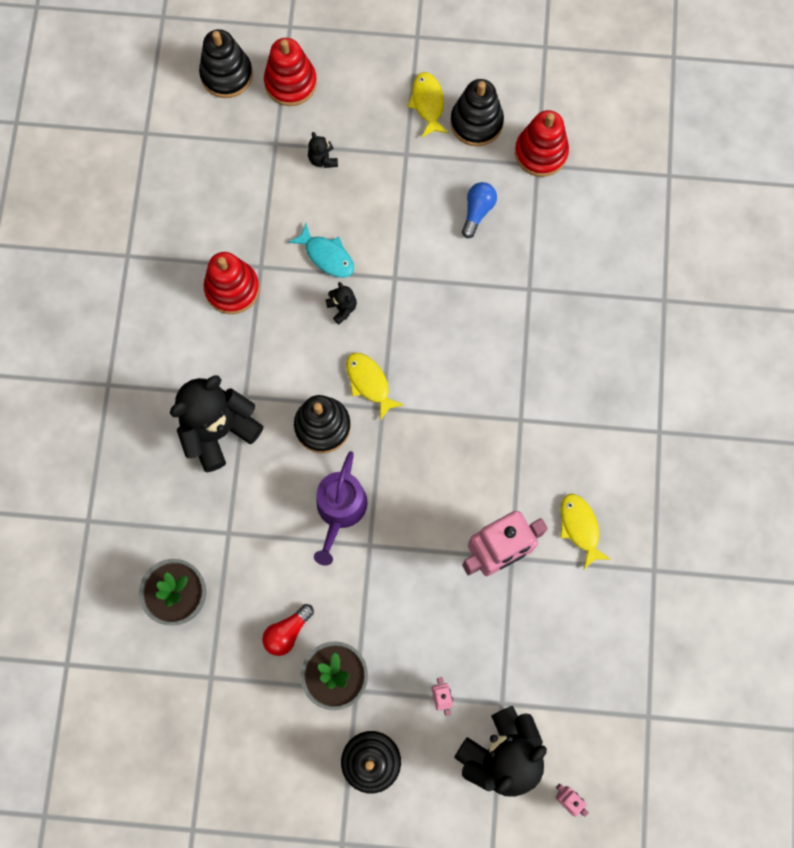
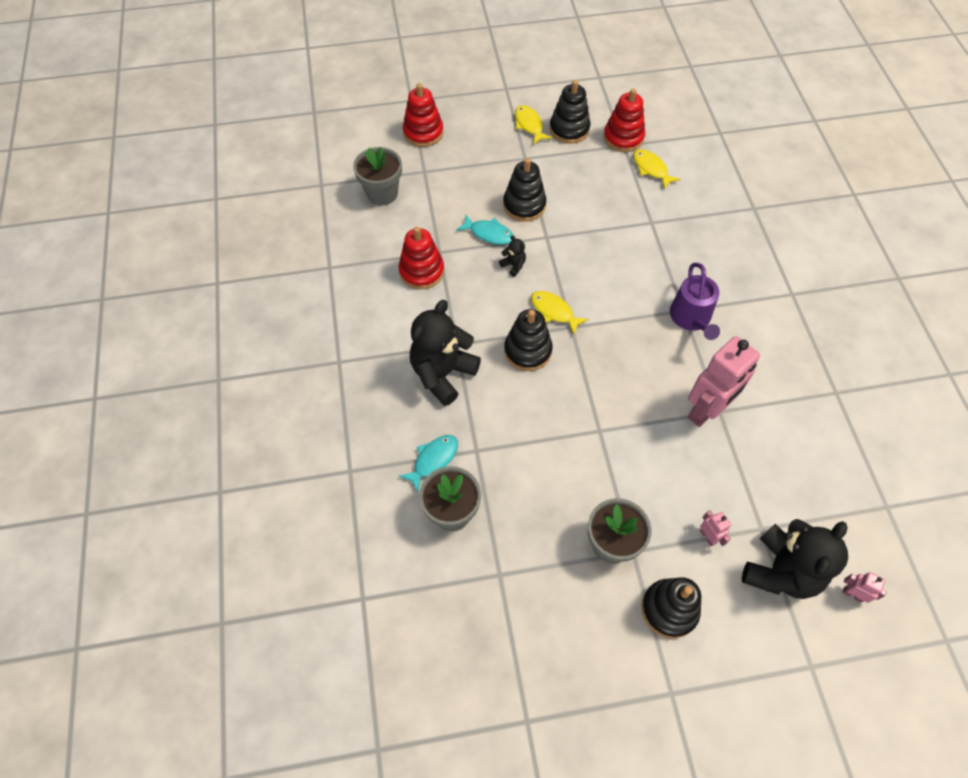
camera: 15 degrees left, 15 degrees down
(179, 532) = (433, 460): none -> turquoise fish
(215, 164) = (382, 193): none -> grey flower pot
(226, 75) = (373, 137): black stacking toy -> black stacking toy (524, 205)
(287, 632) = (555, 518): red light bulb -> none
(323, 159) = (464, 173): black teddy bear -> none
(340, 510) = (565, 409): purple watering can -> purple watering can (691, 318)
(477, 211) = (592, 182): blue light bulb -> none
(580, 527) = (764, 375): yellow fish -> yellow fish (651, 169)

